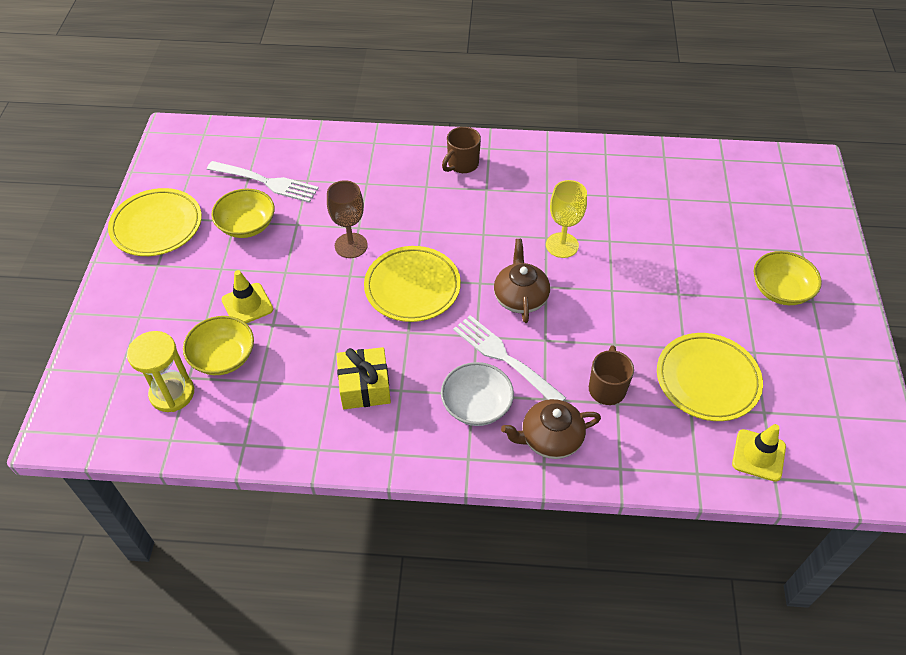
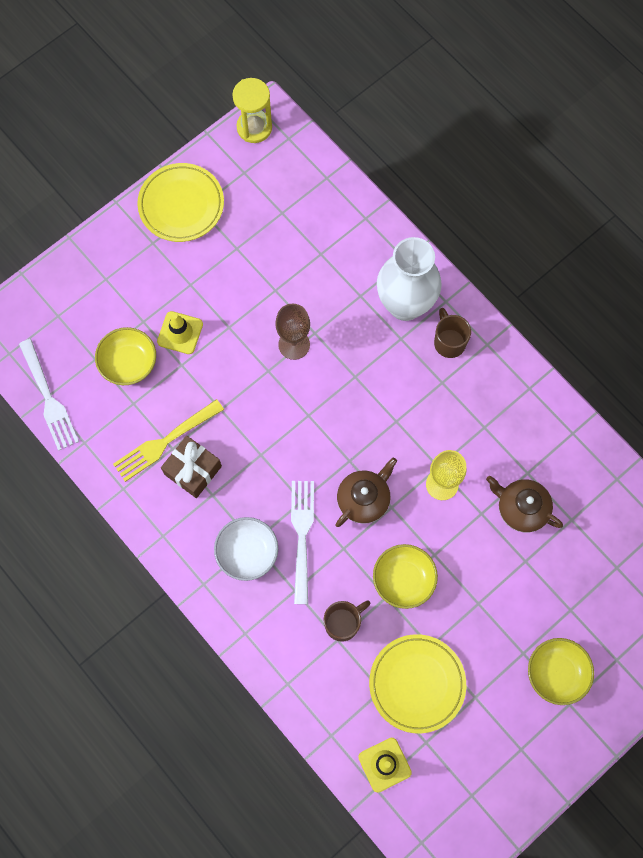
camera: 45 degrees right, 20 degrees up
(172, 393) = (75, 362): yellow hourglass -> yellow hourglass (254, 127)
(247, 225) = (241, 260): yellow bowl -> yellow bowl (403, 579)
(265, 182) = (290, 229): white fork -> white fork (48, 398)
(318, 385) = (165, 441): none -> yellow fork
(364, 386) = (193, 470): yellow gift -> brown gift
(405, 166) = (405, 304): none -> white vase
(412, 287) = (300, 420): yellow plate -> none
(462, 164) = (449, 342): brown mug -> brown mug turned 75 degrees clockwise
(550, 438) = (267, 621): brown teapot -> brown teapot (521, 508)

